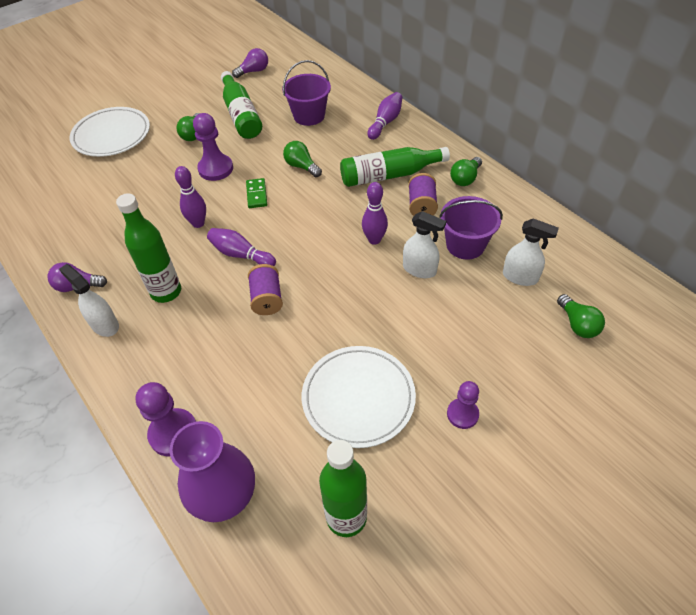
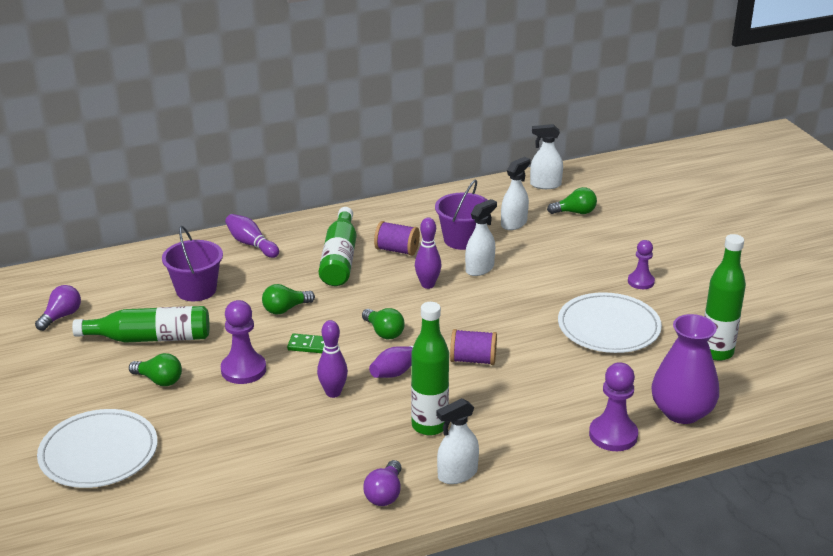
camera: 75 degrees left, 20 degrees down
(253, 71) = (61, 316): purple light bulb -> purple light bulb turned 45 degrees clockwise
(465, 178) = (375, 219): green light bulb -> green light bulb (384, 332)
(620, 286) = (545, 185): none -> white spray bottle

